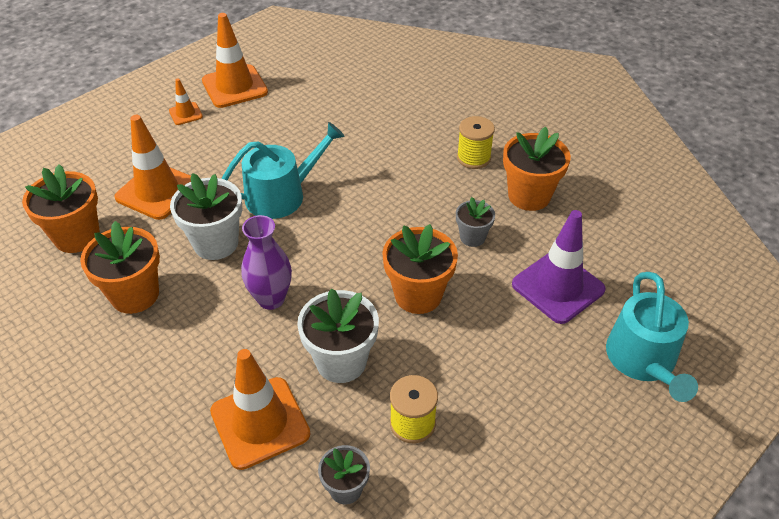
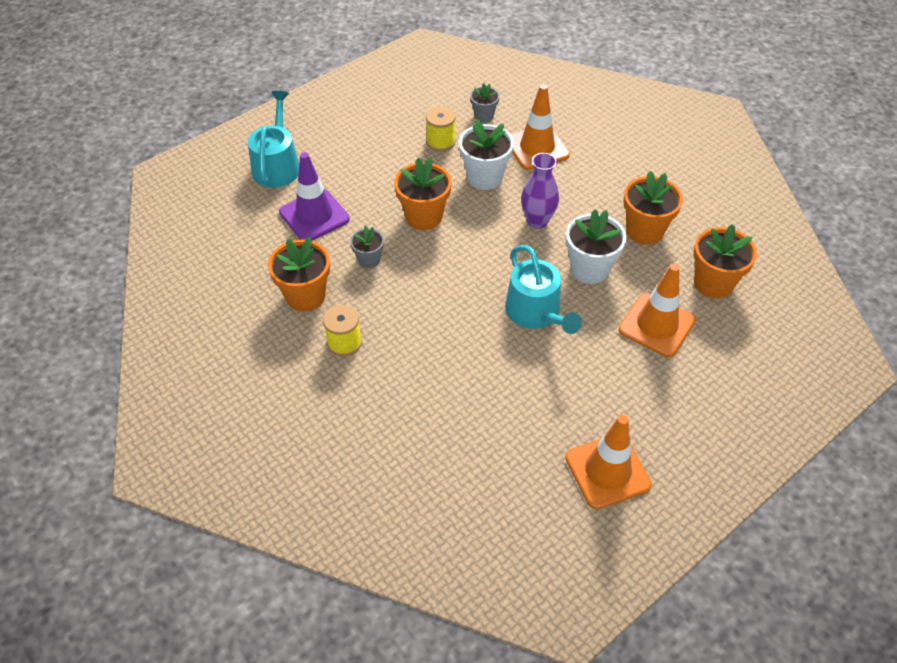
camera: 175 degrees left, 5 degrees up
(185, 114) = (656, 428): orange traffic cone -> none
(282, 195) = (536, 313): turquoise watering can -> turquoise watering can turned 90 degrees counterclockwise

